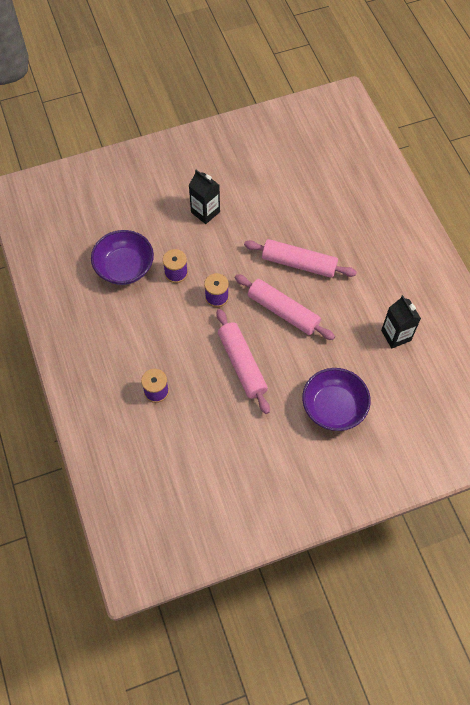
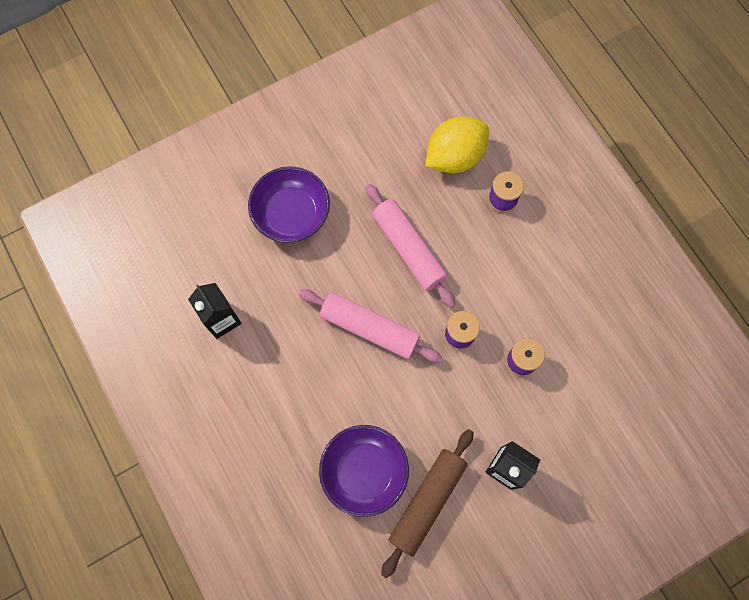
camera: 170 degrees right, 10 degrees up
(124, 267) = (591, 357): purple bowl -> purple bowl (364, 471)
(187, 434) = (454, 157): none -> yellow lemon
(262, 201) = (427, 502): none -> brown rolling pin
(299, 263) = (359, 405): pink rolling pin -> none

